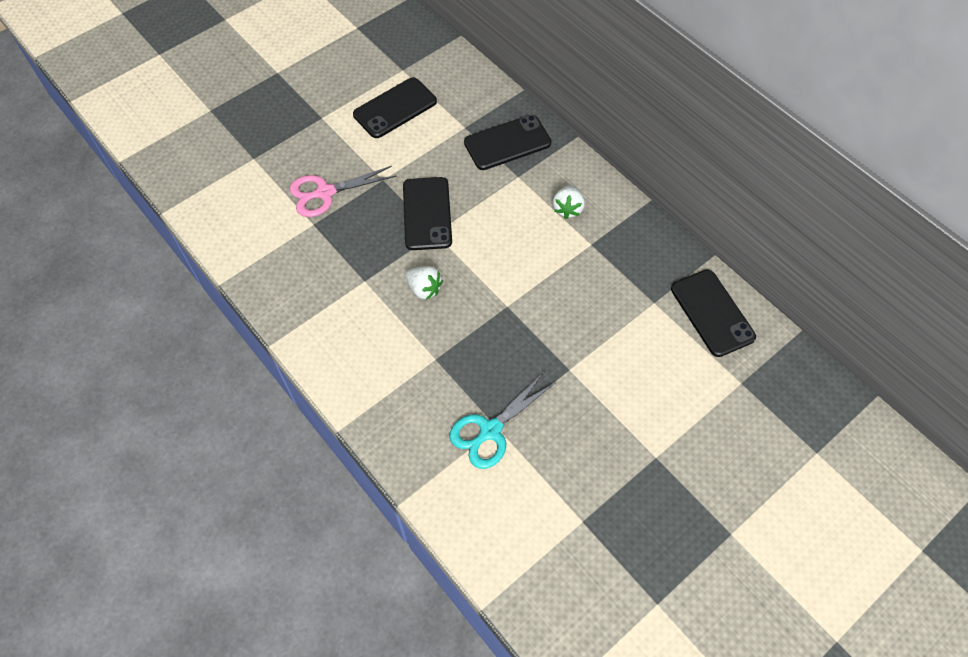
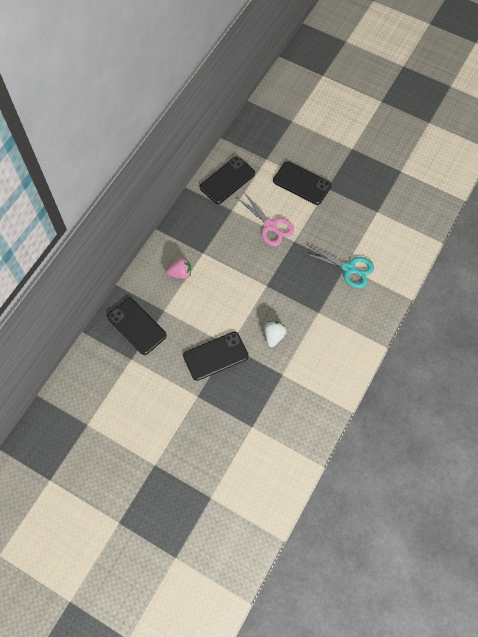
camera: 110 degrees left, 5 degrees up
(325, 193) = (223, 430): pink scissors -> pink scissors (271, 226)
(395, 108) = (128, 414): black phone -> black phone (302, 183)
(567, 209) = (180, 273): white strawberry -> pink strawberry

